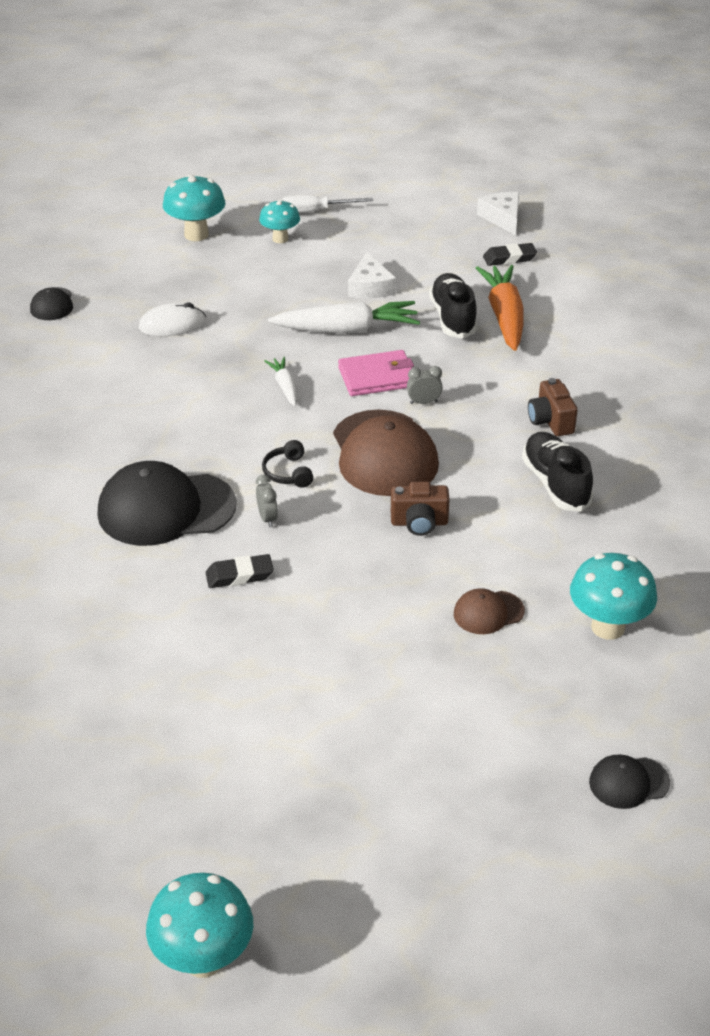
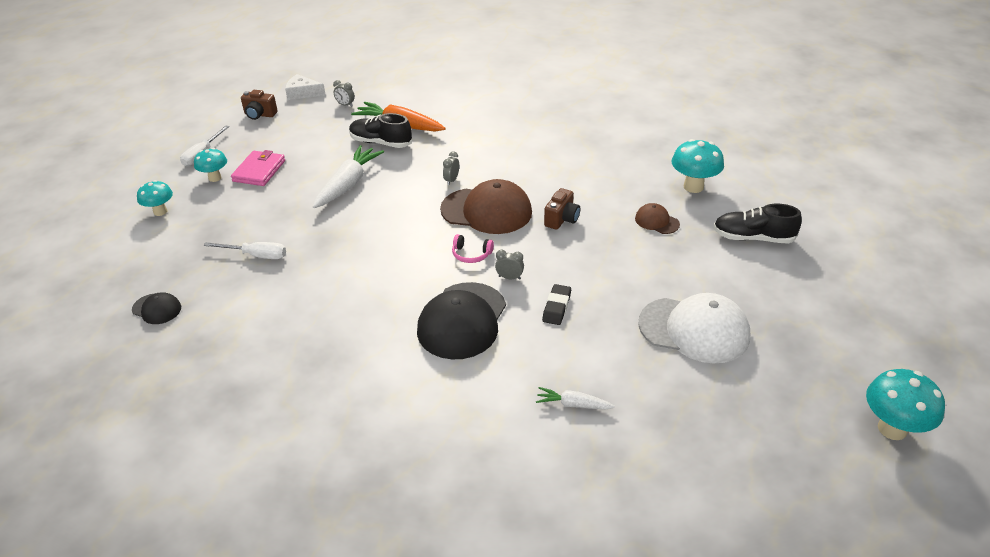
camera: 60 degrees left, 0 degrees up
(172, 325) = (256, 255): white mouse -> white screwdriver
(196, 234) = (160, 212): turquoise mushroom -> turquoise mushroom, size x0.65
(278, 712) = (694, 330): none -> white cap
(285, 386) = (381, 228): white carrot -> white carrot (573, 404)
(288, 472) = (471, 254): black headphones -> pink headphones
(370, 287) = (313, 161): white cheese -> none
(377, 377) = (409, 189): pink wallet -> pink wallet (259, 171)
(488, 612) = (656, 221): brown cap -> brown cap turned 120 degrees clockwise
(509, 258) = (345, 105): black eraser -> grey clock
(550, 421) = (511, 144): brown camera -> brown camera (259, 115)
(555, 484) = (566, 162): black shoe -> black shoe (753, 238)
(628, 782) = (811, 221): black cap -> none

